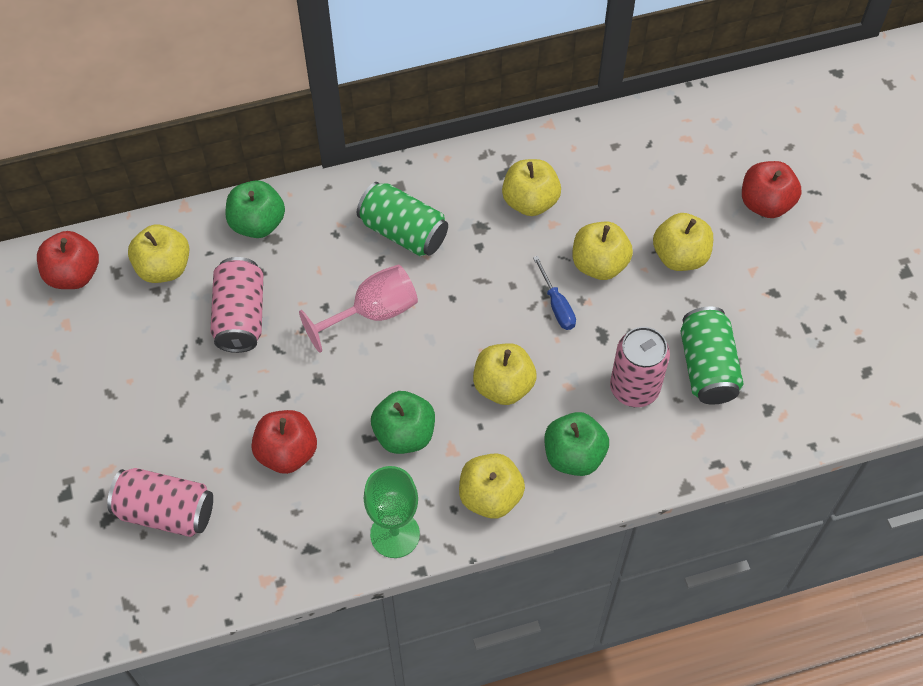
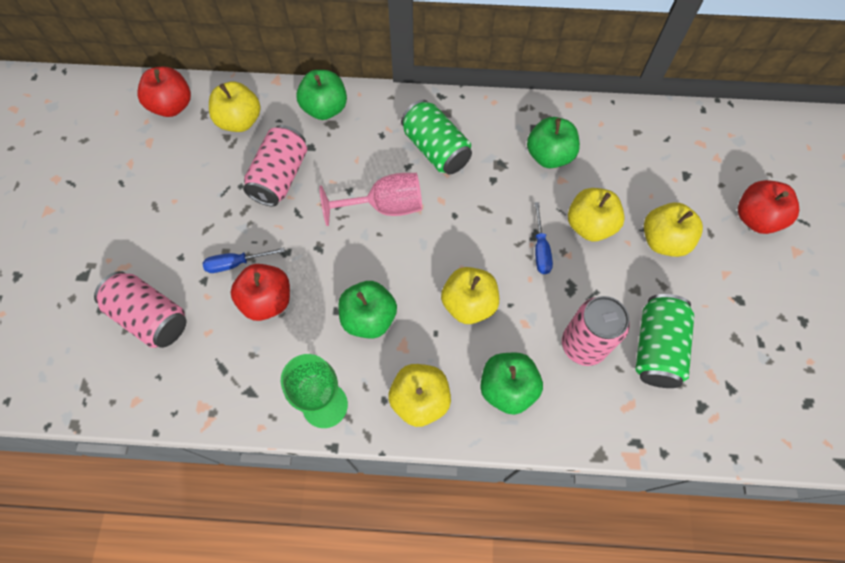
camera: 20 degrees right, 5 degrees up
(234, 425) = (236, 263): none -> blue screwdriver
(530, 201) = (549, 156): yellow apple -> green apple

